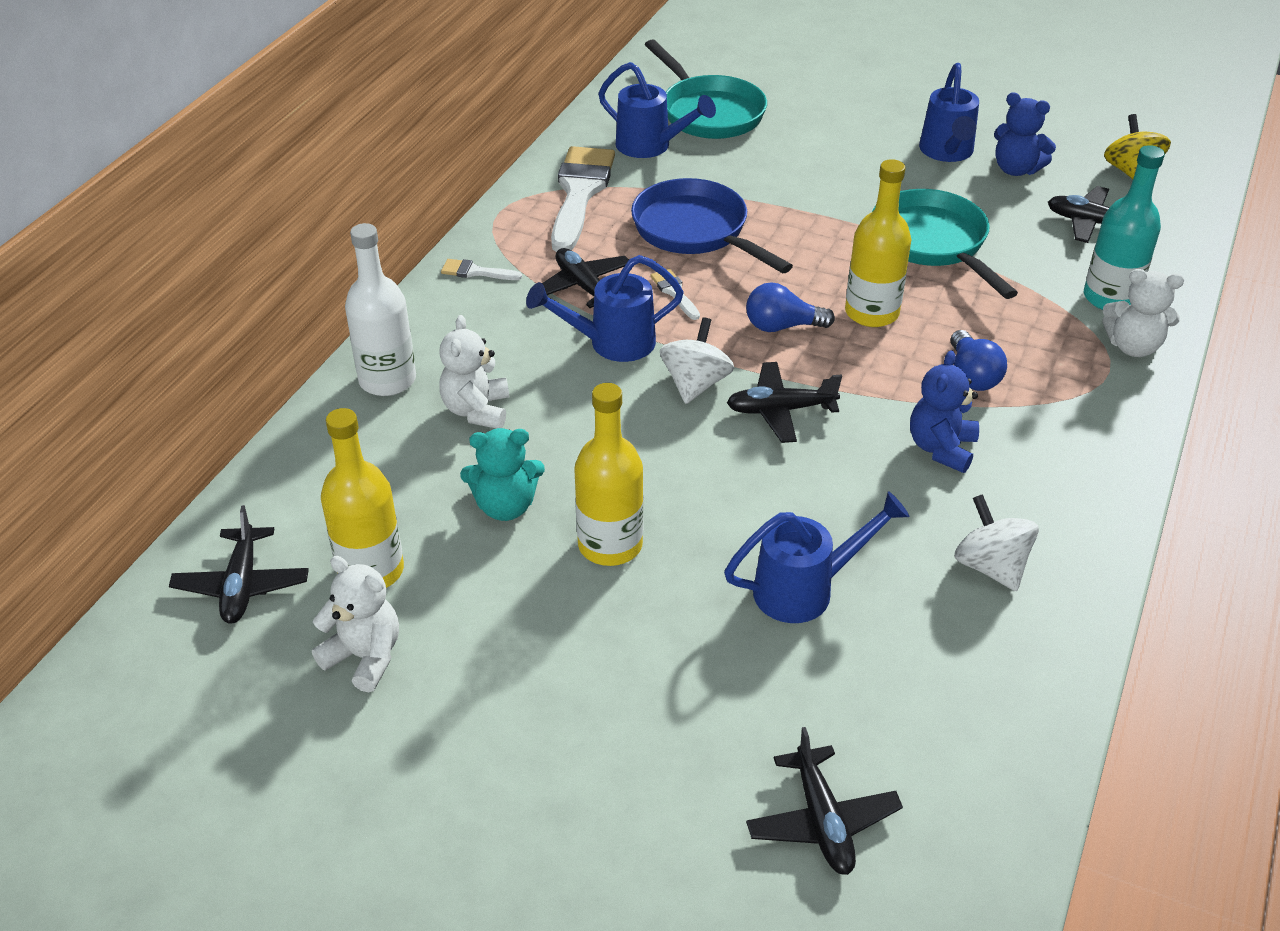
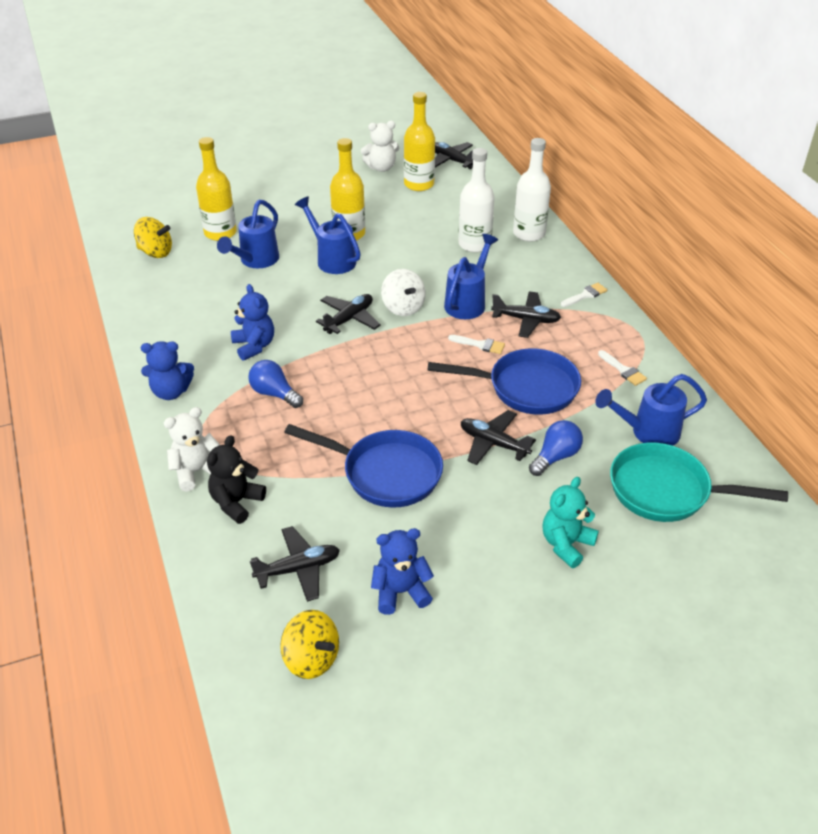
camera: 135 degrees right, 0 degrees up
(476, 410) = (474, 244): white teddy bear -> white bottle
(505, 506) = (406, 223): turquoise teddy bear -> turquoise teddy bear (566, 544)
(580, 193) = (623, 370): white brush -> white brush, size x0.43
(782, 326) = (402, 360): blue light bulb -> blue light bulb (555, 457)
(822, 820) = (181, 208): black plane -> black plane (493, 443)
(871, 313) = (366, 398): yellow bottle -> yellow bottle (220, 233)
(932, 243) = (386, 473): turquoise pan -> blue pan
(947, 152) = (467, 573): blue watering can -> blue watering can (332, 259)
(955, 726) = (155, 252): none -> yellow spinning top
(990, 566) = (186, 309): white spinning top -> none
(1102, 451) = (171, 392): none -> blue teddy bear
(1110, 298) = (236, 502): turquoise bottle -> black teddy bear

